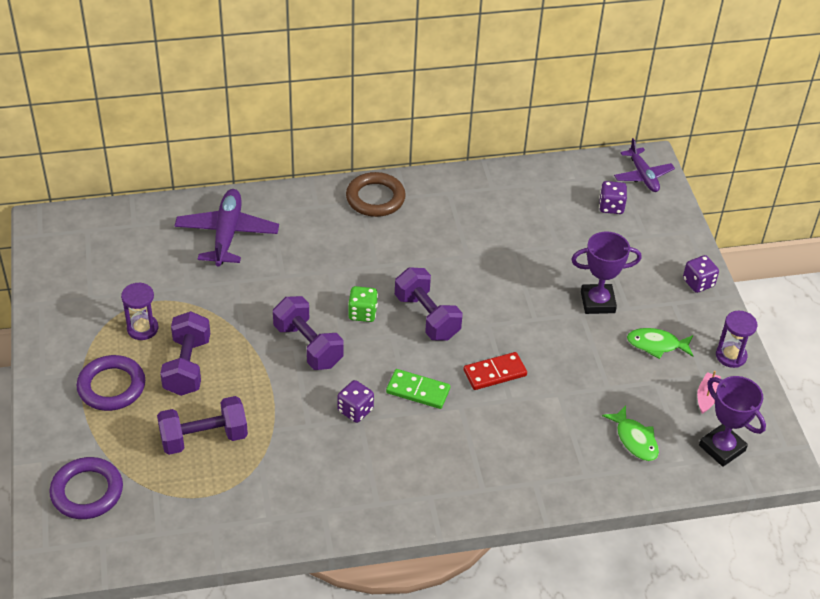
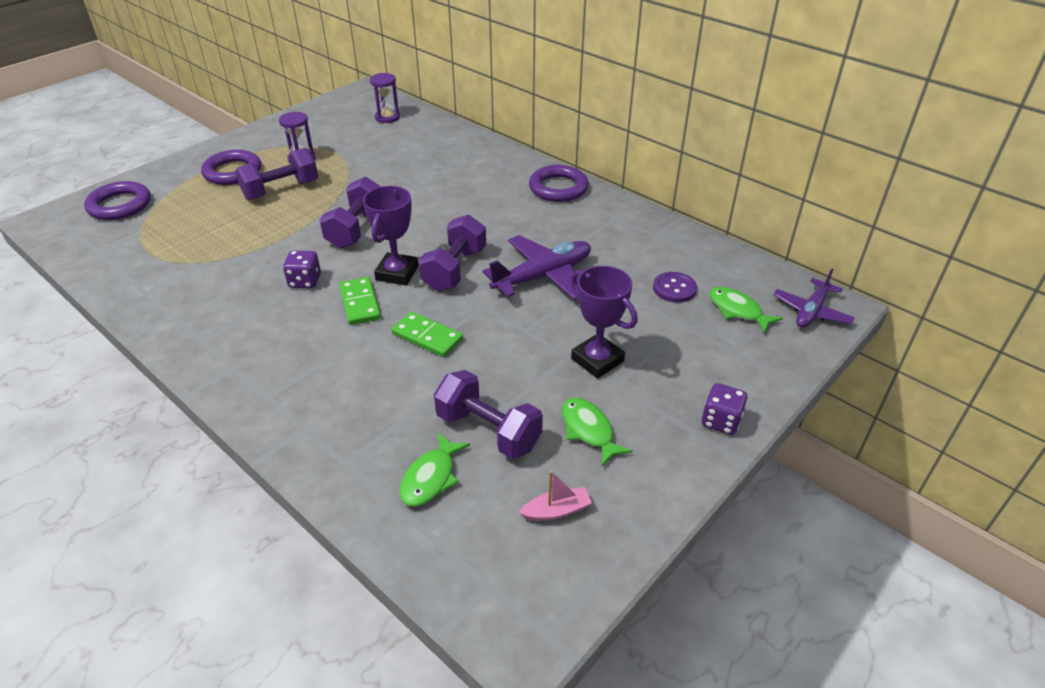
camera: 55 degrees right, 5 degrees down
(204, 438) = (212, 227): purple dumbbell -> purple dumbbell (488, 431)
(227, 234) = (435, 149): purple plane -> purple plane (543, 276)
(362, 313) = (421, 237): green dice -> none
(375, 198) = (558, 188): brown ring -> purple ring
(495, 373) = (427, 337): red domino -> green domino
(561, 220) = (674, 288): none -> purple button
(611, 207) = (737, 310): purple dice -> green fish
(722, 448) = (488, 565): purple trophy -> purple trophy (397, 273)
(731, 356) = (644, 502): purple hourglass -> purple hourglass (387, 117)

